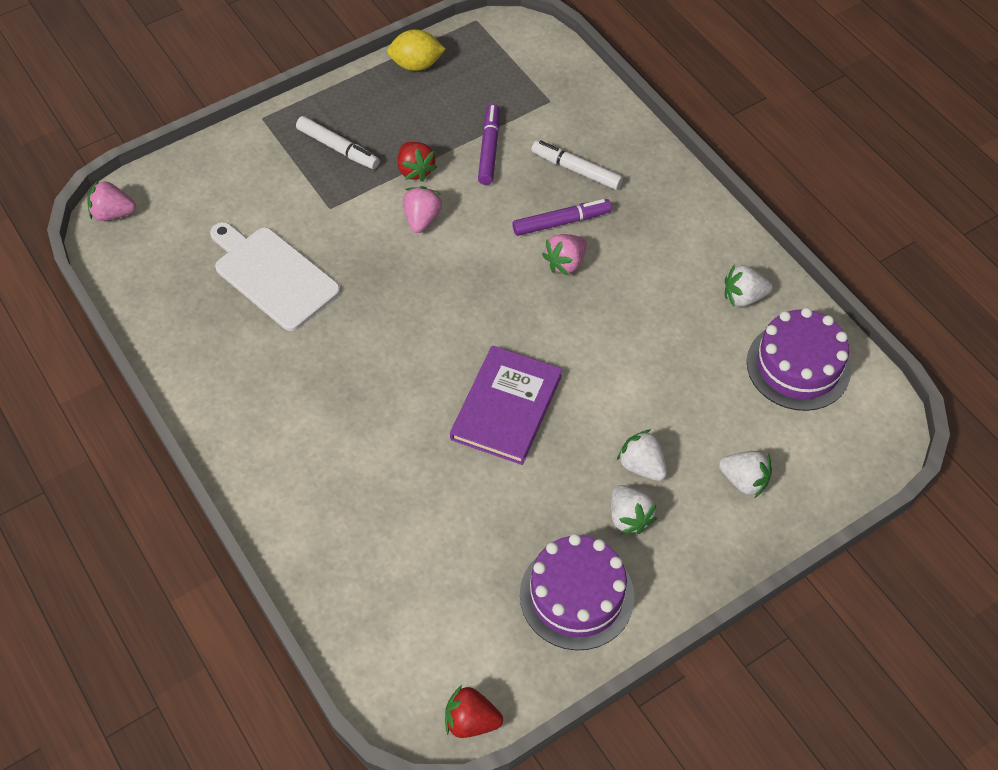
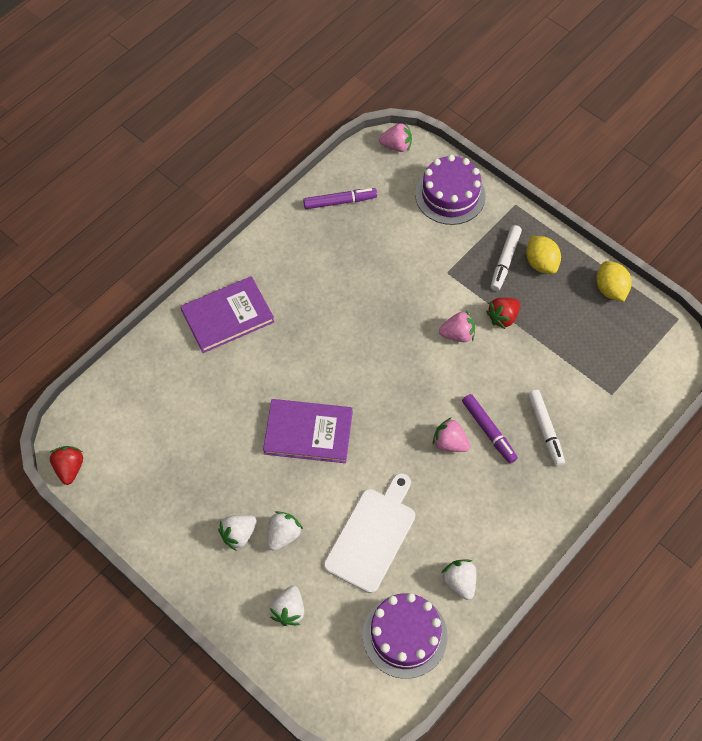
camera: 75 degrees right, 5 degrees up
(113, 213) = (396, 146): pink strawberry -> pink strawberry turned 105 degrees clockwise
(273, 275) = (375, 255): white cutting board -> white cutting board (372, 536)
(297, 466) = (227, 316): none -> purple book
(355, 116) = (541, 263): none -> yellow lemon
(489, 149) = (543, 362): purple marker -> purple marker (340, 202)
(576, 170) = (545, 430): white marker -> white marker turned 150 degrees clockwise
(576, 595) = (170, 513): purple cake -> purple cake (450, 195)

